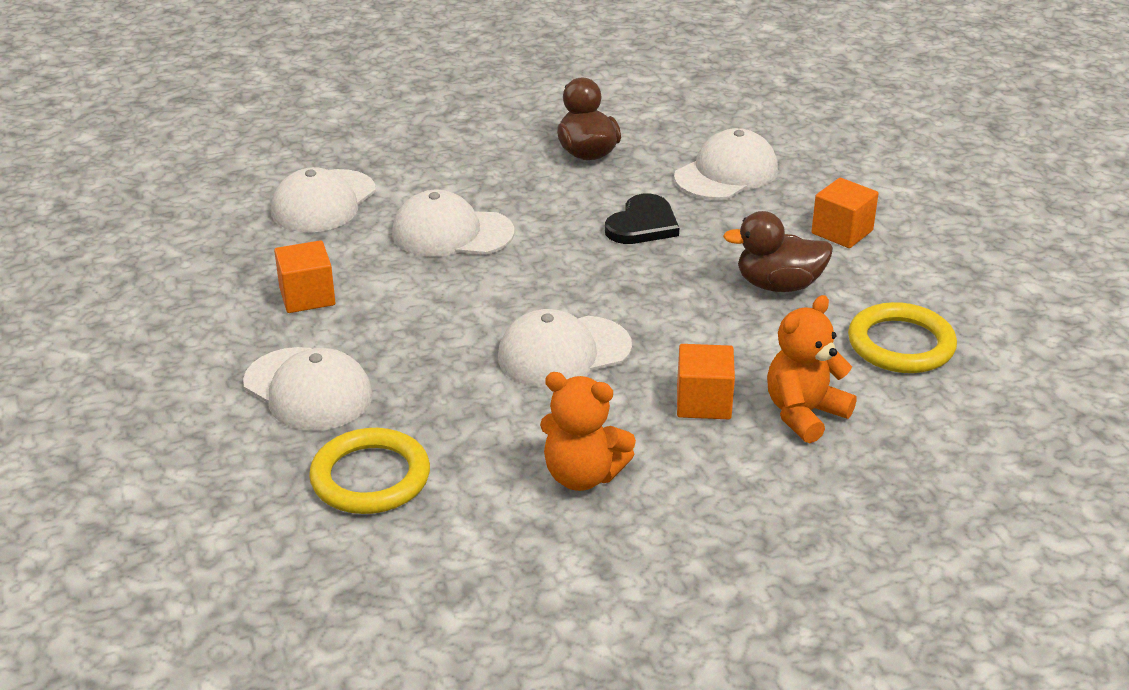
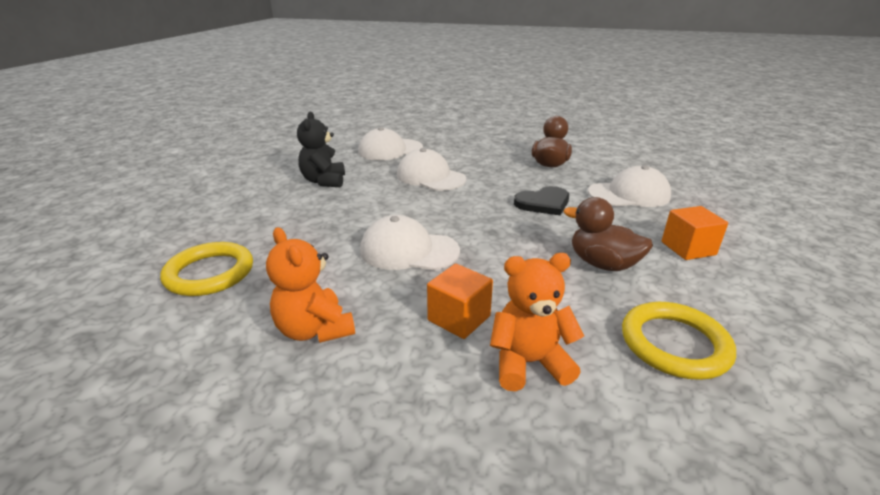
camera: 35 degrees right, 5 degrees down
(307, 296) = (324, 181): orange cube -> black teddy bear
(308, 390) = (257, 219): white cap -> none

